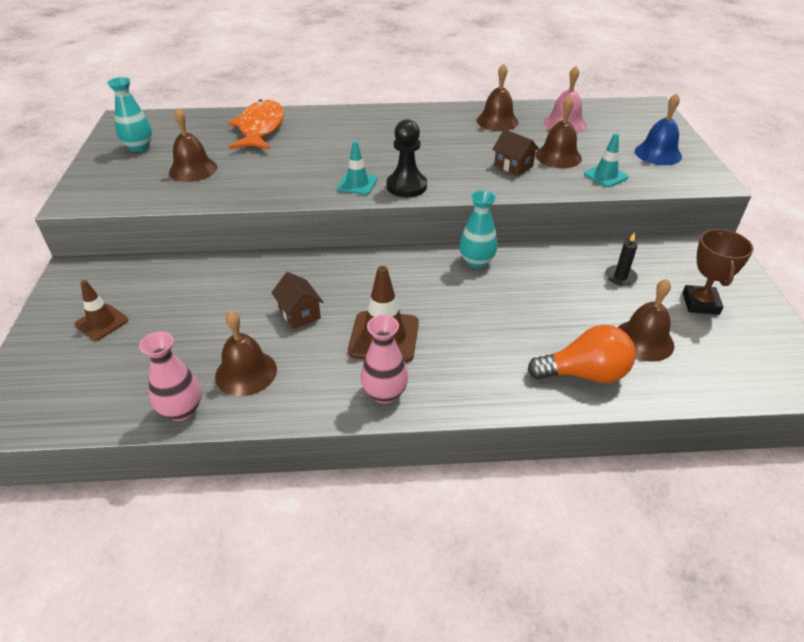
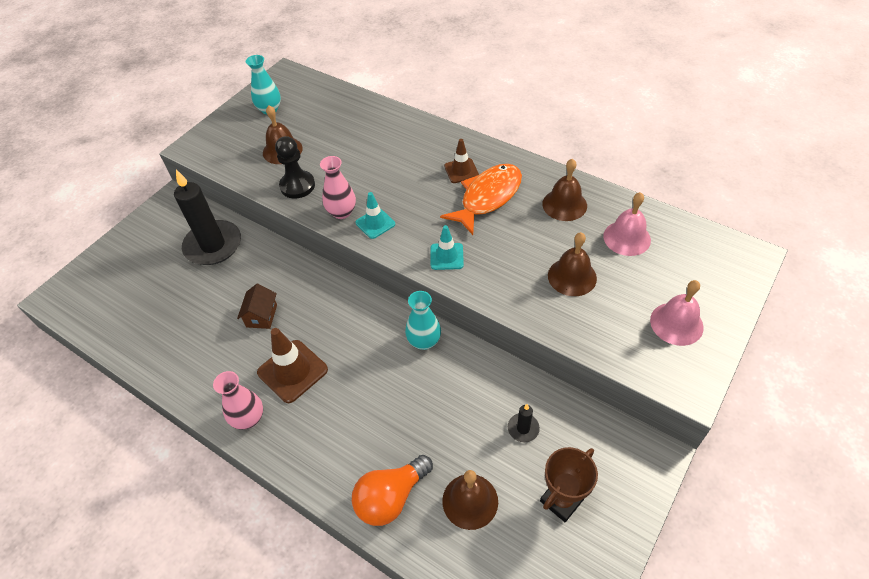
camera: 40 degrees right, 10 degrees up
(102, 322) = (152, 254): brown traffic cone -> brown traffic cone (461, 171)
(174, 285) = (213, 245): none -> black candle
(182, 410) = (135, 352): pink vase -> pink vase (342, 212)
(246, 372) = (190, 346): brown bell -> none
(260, 128) = (365, 125): orange fish -> orange fish (488, 197)
(406, 186) = (408, 245): black pawn -> black pawn (297, 186)
(513, 166) = (518, 267): brown house -> none
(584, 373) = (391, 497): orange light bulb -> orange light bulb turned 105 degrees clockwise
(605, 176) = (589, 323): turquoise traffic cone -> turquoise traffic cone (446, 256)
(658, 153) = (676, 323): blue bell -> pink bell

